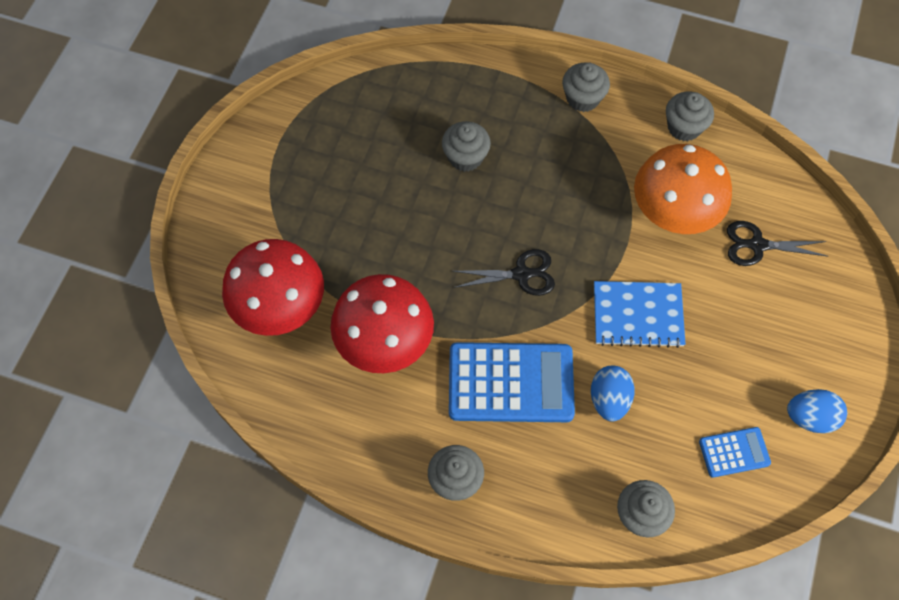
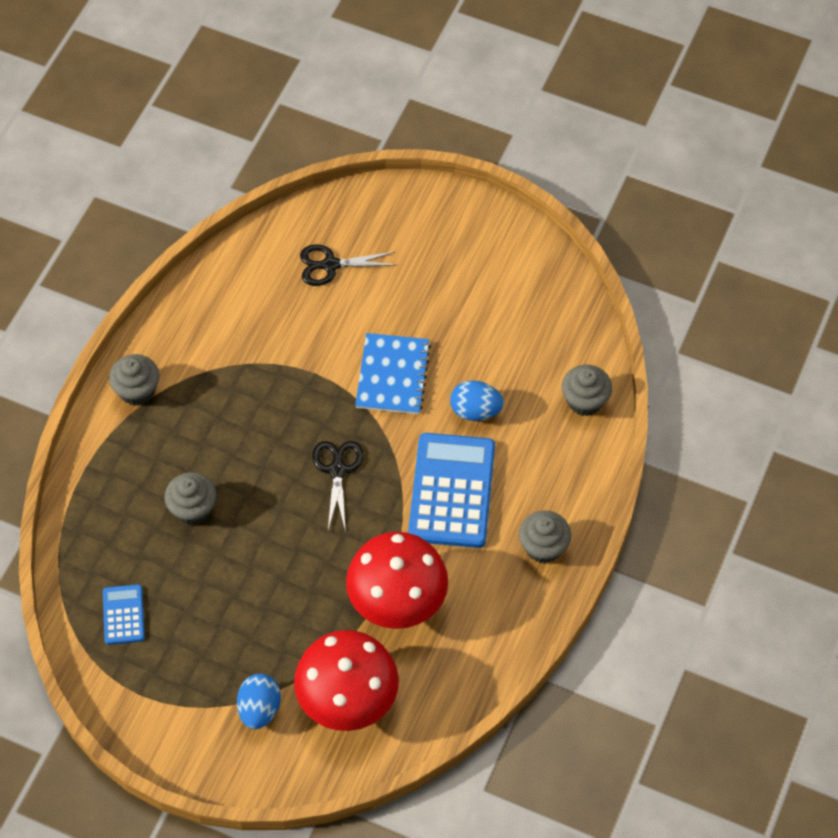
camera: 85 degrees left, 5 degrees down
(674, 212) = (285, 328): orange mushroom -> none
(684, 127) = (188, 304): grey cupcake -> none
(734, 452) = (533, 320): blue calculator -> blue calculator (123, 615)
(757, 245) = (330, 265): black scissors -> black scissors turned 75 degrees clockwise
(810, 417) = (505, 256): blue egg -> blue egg (259, 709)

